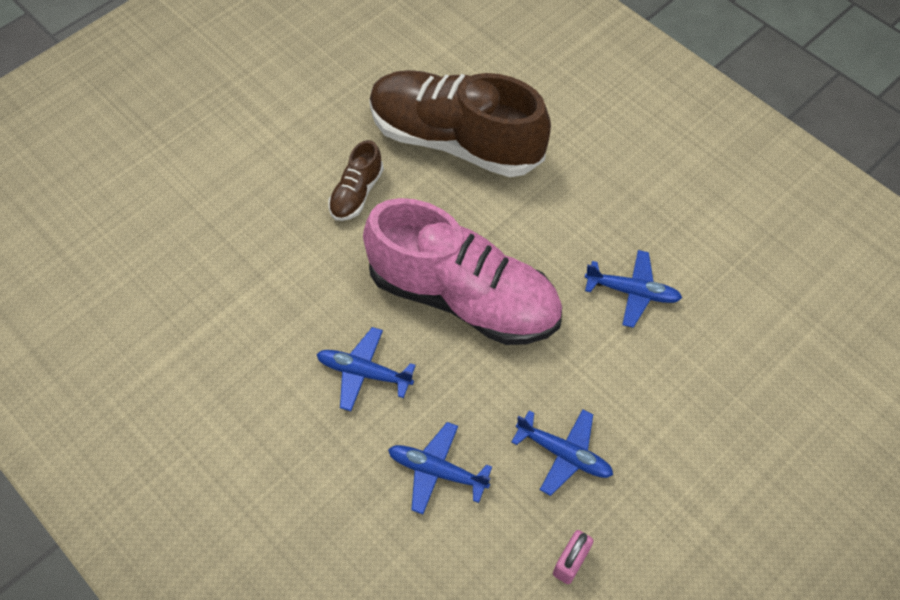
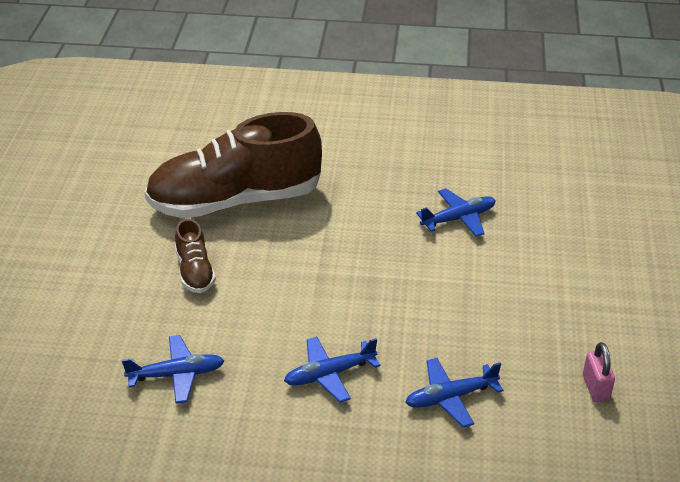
camera: 40 degrees left, 20 degrees down
(464, 297) = (349, 287): pink shoe -> none
(563, 454) = (521, 332): blue plane -> blue plane (176, 375)

